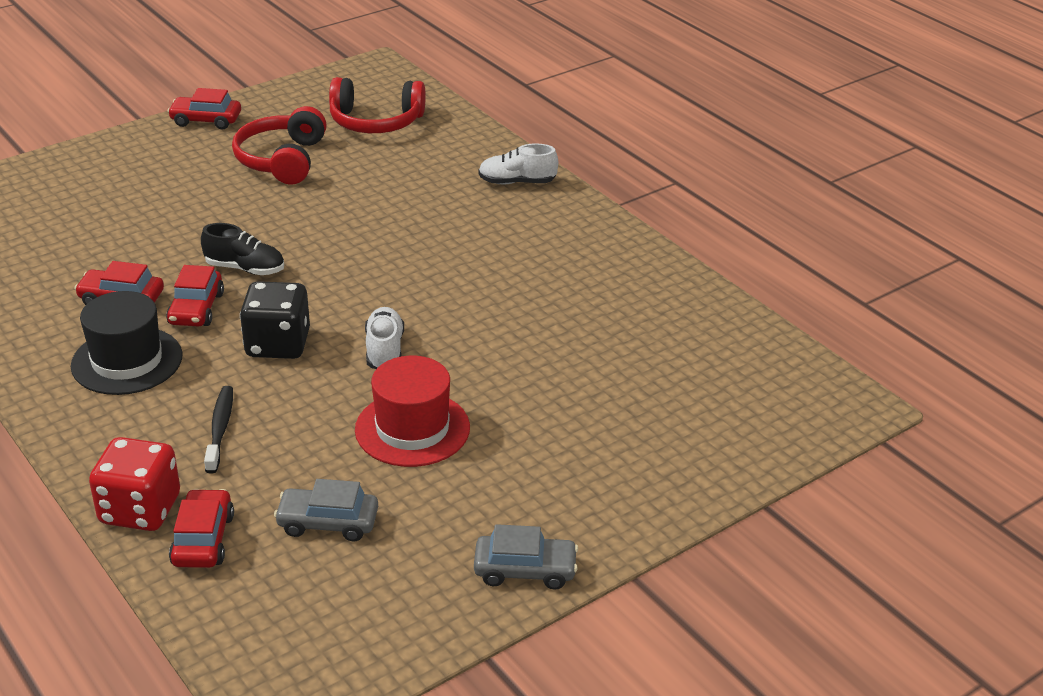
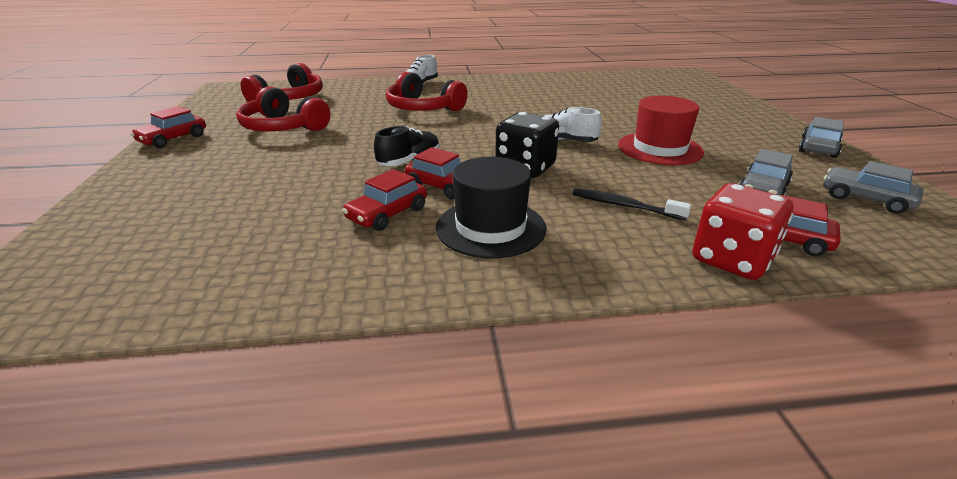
camera: 60 degrees left, 5 degrees down
(351, 607) = (866, 199): none -> grey car
(420, 218) = (423, 108): none -> red headphones

